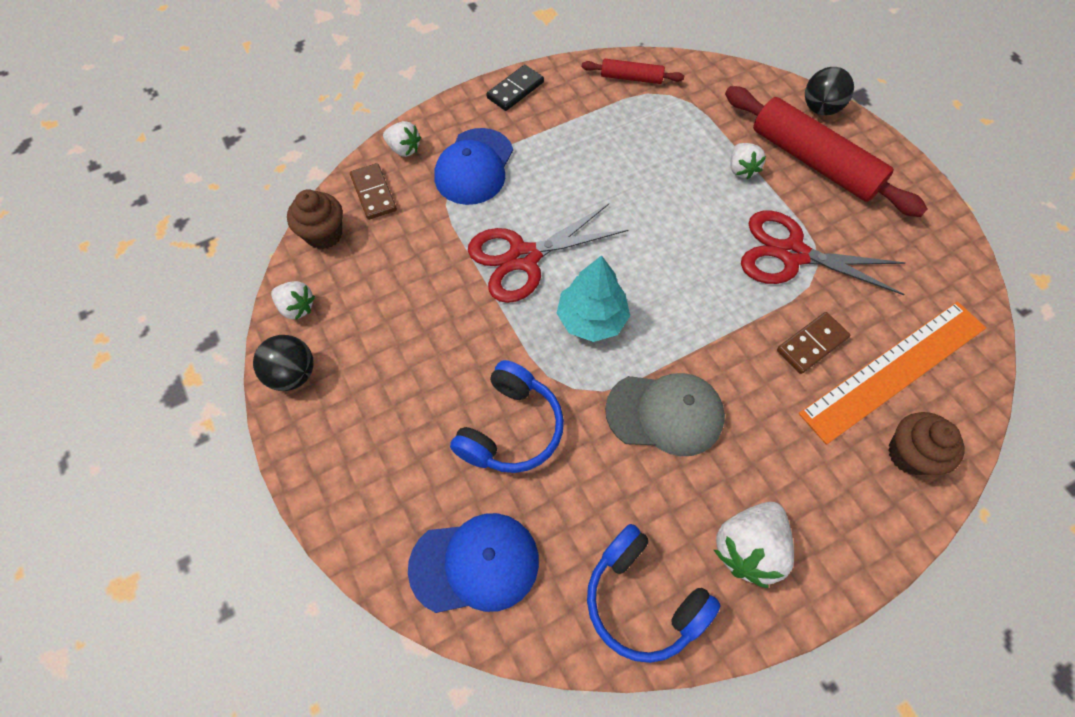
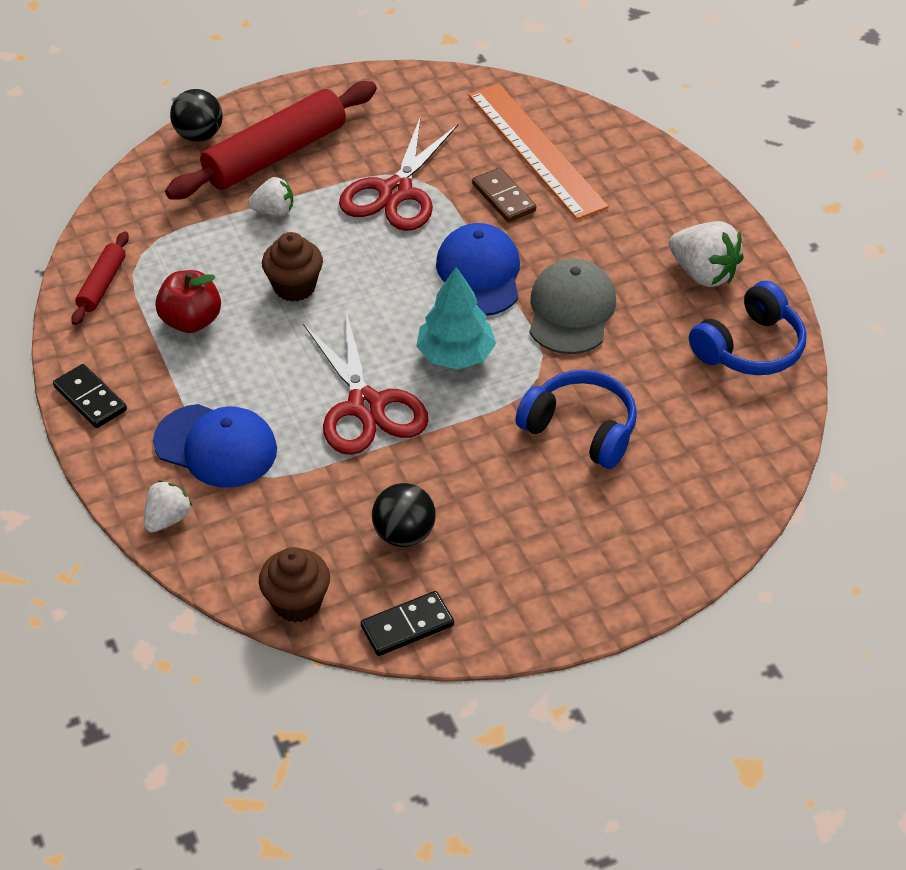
camera: 85 degrees left, 15 degrees down
(293, 374) = (501, 624): black ball -> black ball (404, 534)
(297, 307) = (407, 626): white strawberry -> black domino
(374, 193) = (238, 551): brown domino -> none
(475, 564) = (720, 463): blue cap -> blue cap (479, 274)
(602, 134) = (191, 321): none -> red apple
(909, 454) = (619, 159): brown cupcake -> brown cupcake (294, 287)

